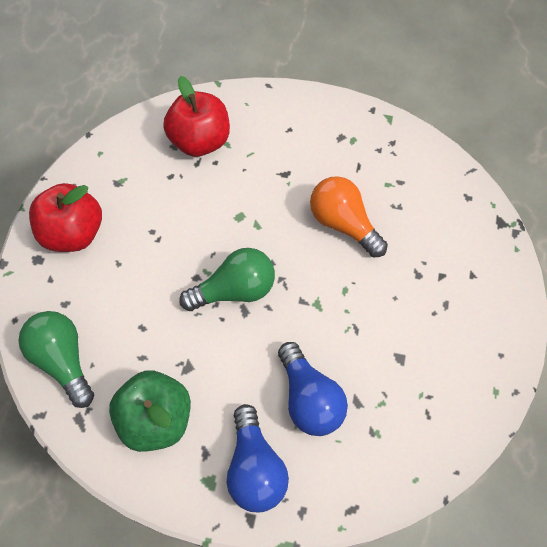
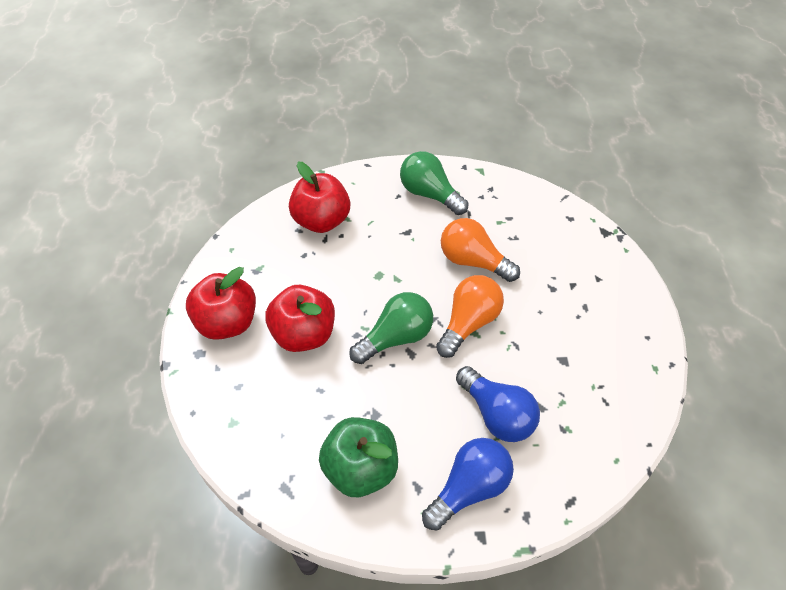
camera: 15 degrees left, 10 degrees down
(63, 360) = (252, 438): green light bulb -> green light bulb (430, 194)
(144, 264) = (304, 334): none -> red apple
(255, 468) = (469, 488): blue light bulb -> blue light bulb turned 105 degrees counterclockwise
(315, 292) = (468, 323): none -> orange light bulb

